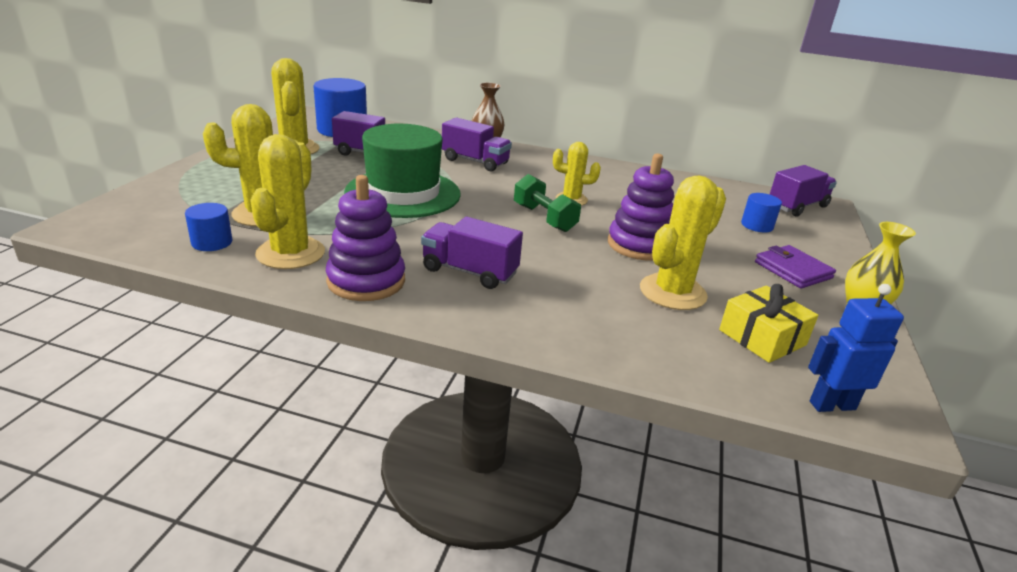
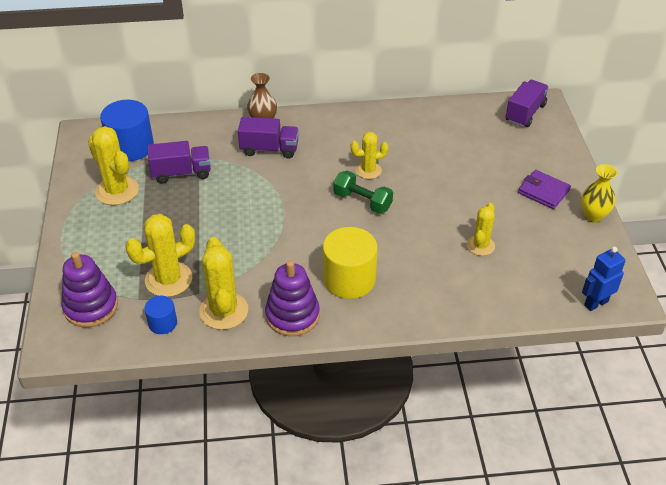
camera: 20 degrees left, 15 degrees up
(403, 193) = (246, 214): green hat -> none
(469, 272) = (349, 279): purple truck -> yellow cylinder
(639, 245) = (439, 205): purple stacking toy -> purple stacking toy (91, 307)
(672, 292) = (480, 245): yellow cactus -> yellow cactus, size x0.62
(757, 225) = (506, 149): blue cylinder -> none
(762, 337) = (545, 265): yellow gift -> none

